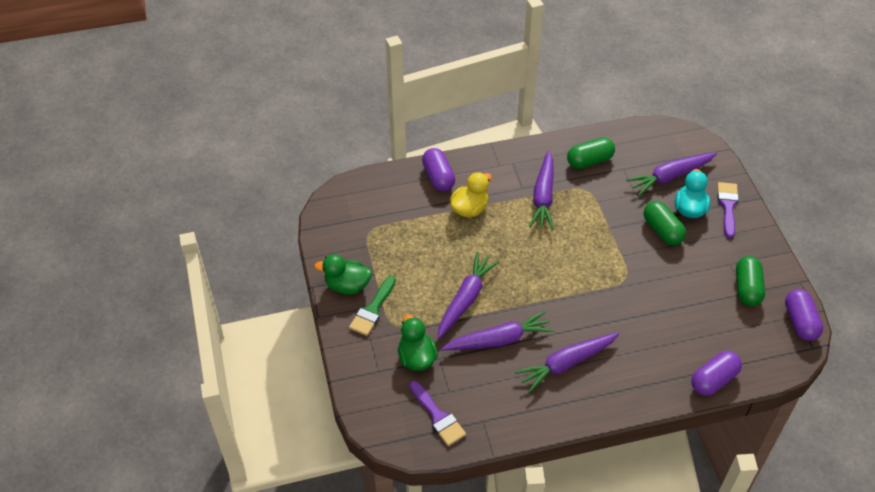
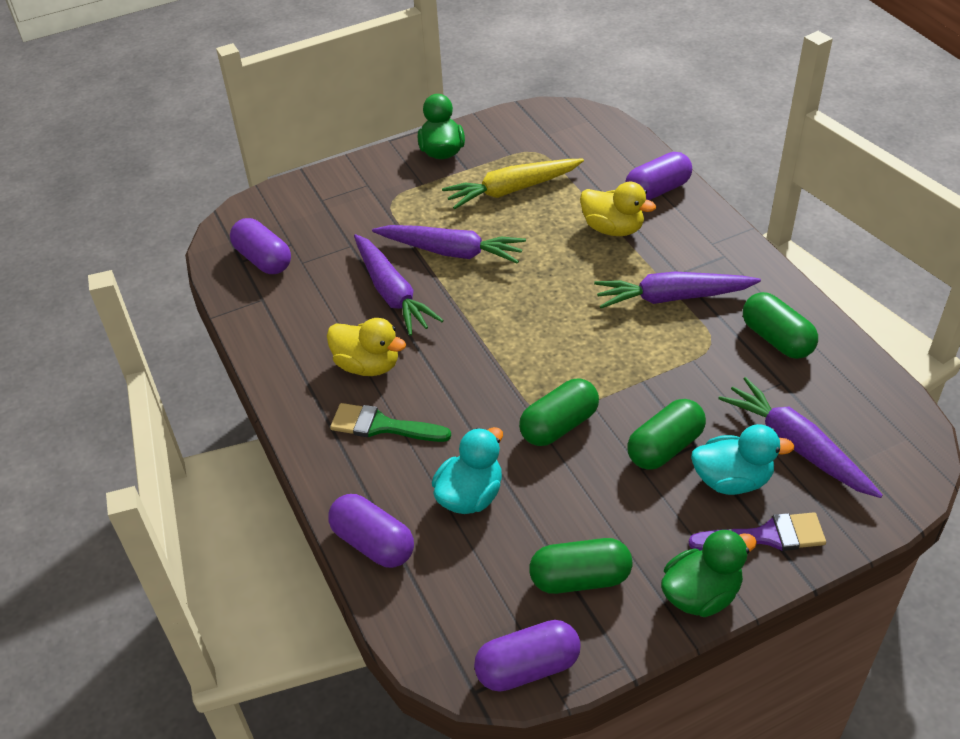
camera: 80 degrees right, 5 degrees down
(372, 310) = (411, 178): green brush -> green brush (382, 426)
(409, 253) = (512, 190): none -> yellow carrot
(416, 358) = (347, 226): green duck -> green duck (701, 594)
(438, 417) = (263, 259): purple brush -> purple capsule
(566, 364) = (367, 365): purple carrot -> yellow duck
(637, 274) = (559, 425): none -> green capsule
(684, 326) = (470, 496): none -> turquoise duck

